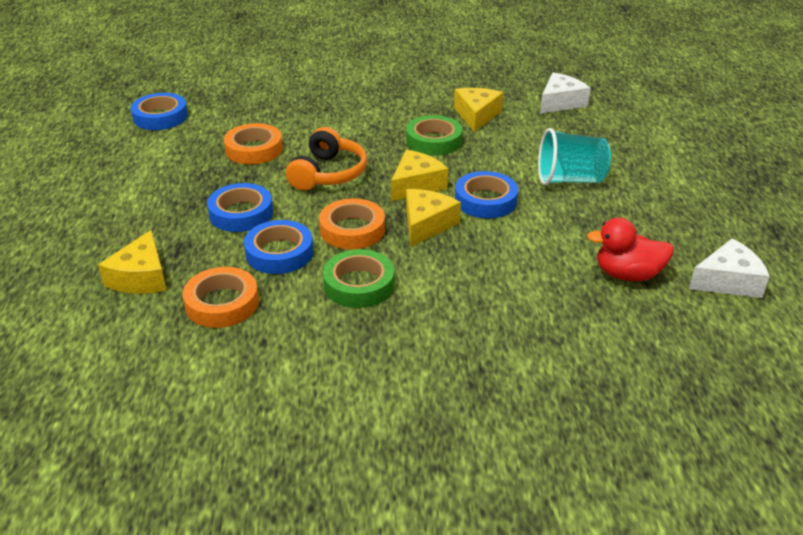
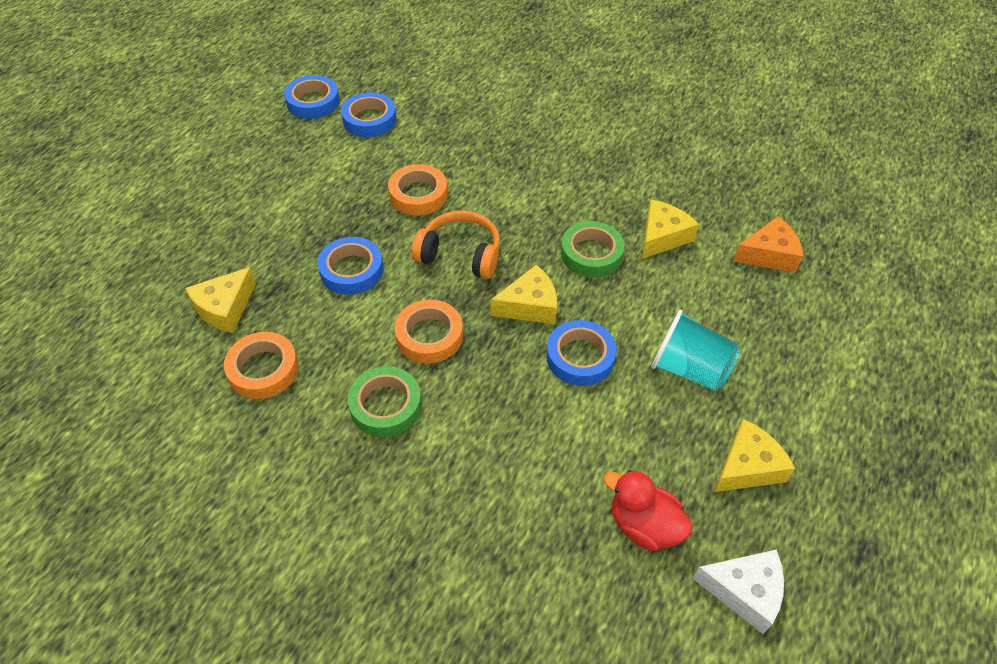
camera: 30 degrees right, 15 degrees up
(279, 253) = (348, 334): blue tape -> blue tape (313, 102)
(328, 173) = (460, 254): orange headphones -> orange headphones turned 120 degrees counterclockwise
(426, 224) = (500, 361): yellow cheese -> yellow cheese (747, 466)
(560, 102) = (769, 254): white cheese -> orange cheese

